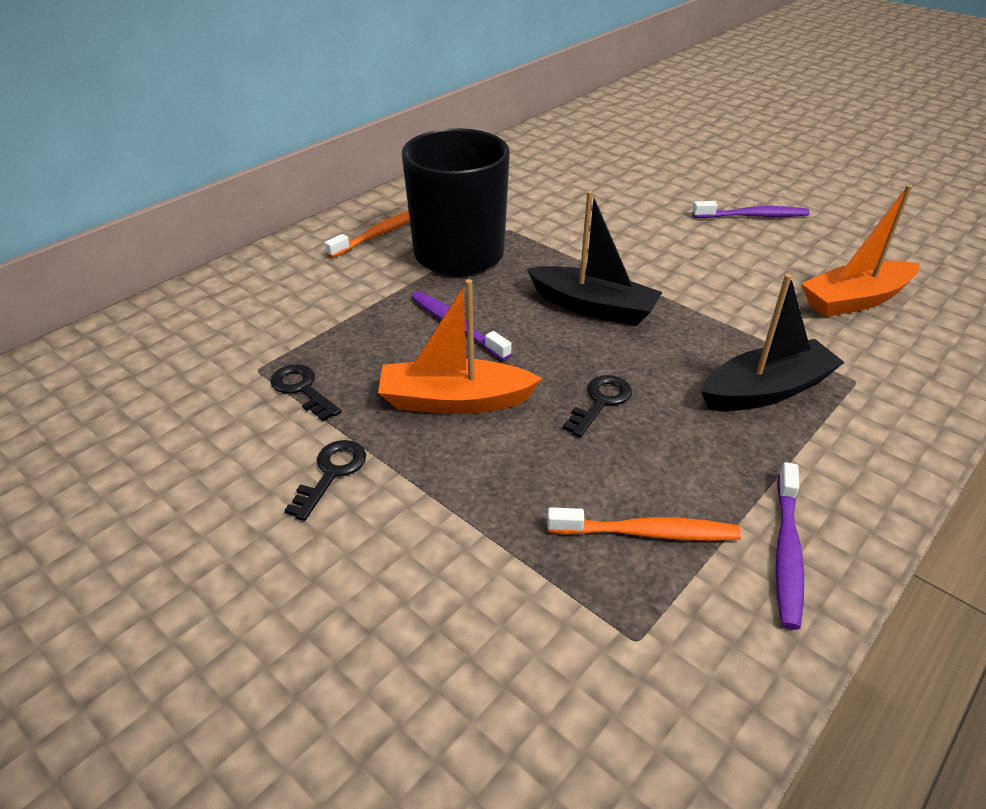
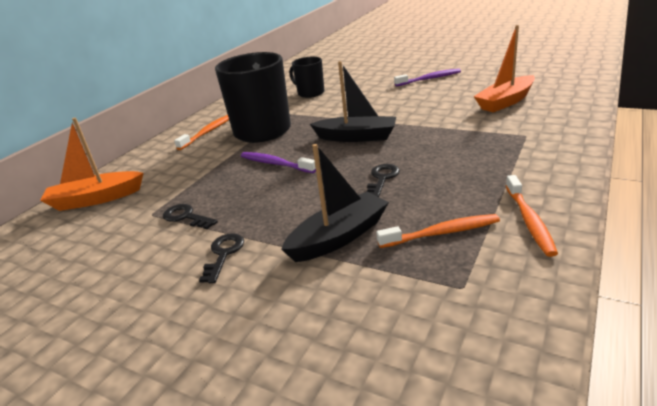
camera: 10 degrees left, 10 degrees down
(454, 401) = (290, 199): orange boat -> orange boat (96, 199)
(556, 195) = (310, 93): none -> black mug
(766, 390) = (477, 151): black boat -> black boat (339, 237)
(787, 551) = (529, 220): purple toothbrush -> orange toothbrush

